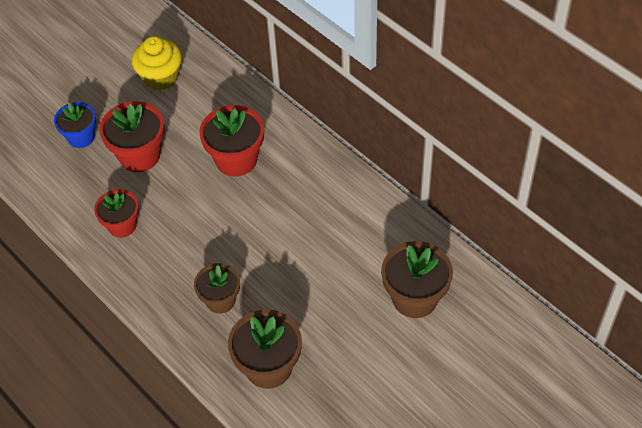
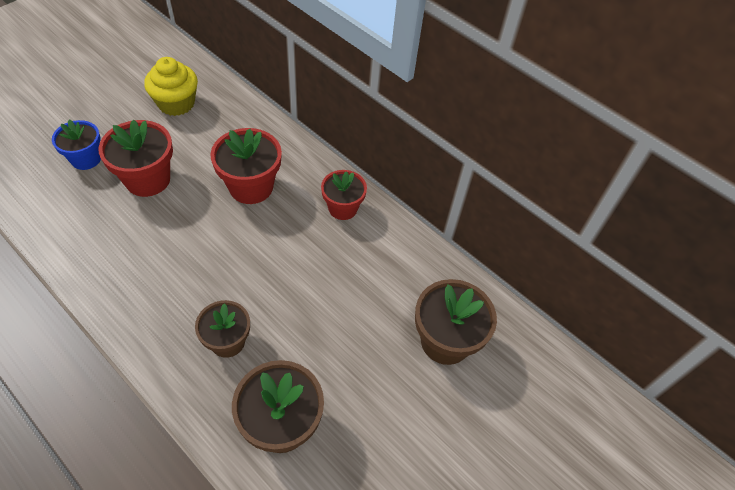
camera: 10 degrees left, 0 degrees up
(122, 225) = (121, 253): red flower pot -> red flower pot (343, 208)

